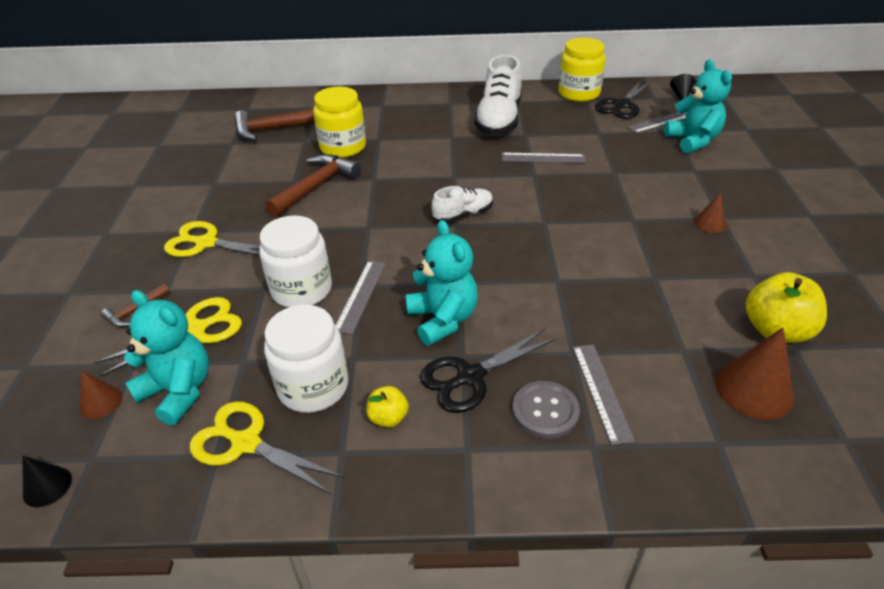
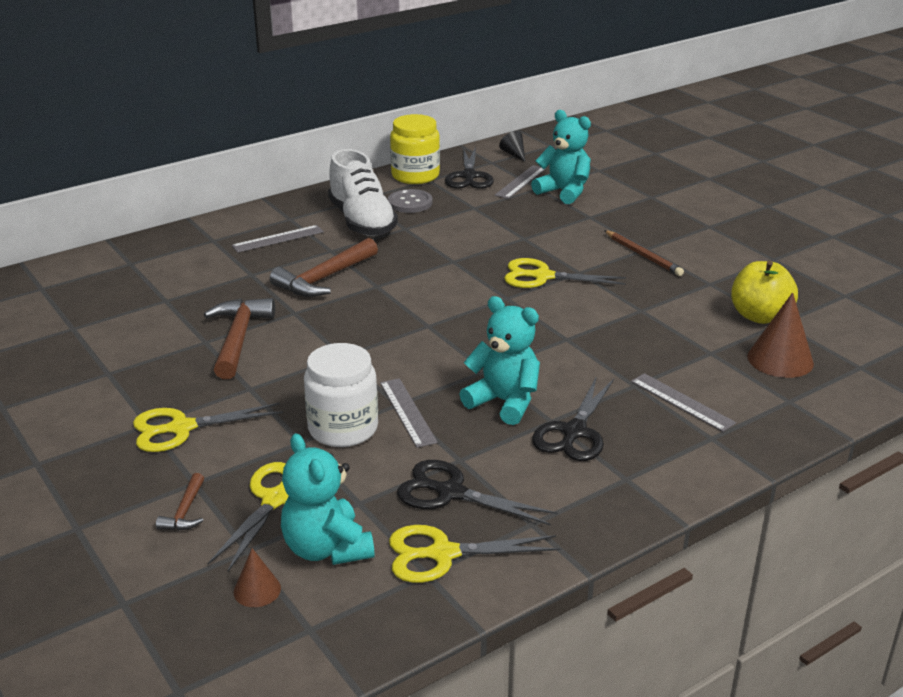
camera: 35 degrees left, 10 degrees down
(47, 486) = (296, 666): black cone -> none
(178, 391) = (327, 549): turquoise teddy bear -> turquoise teddy bear turned 120 degrees counterclockwise
(274, 129) = (110, 299): brown hammer -> brown hammer (324, 279)
(313, 386) = (450, 492): white jar -> black scissors
(343, 147) = (220, 293): yellow jar -> none
(388, 418) = (541, 486): yellow apple -> none
(463, 215) = (425, 315): white shoe -> none
(542, 158) = (445, 244): grey ruler -> grey ruler (278, 239)
(545, 411) = (655, 431): grey button -> grey button (410, 203)
(595, 213) = (542, 276): none -> yellow scissors
(710, 223) = (643, 255): brown cone -> brown pencil

